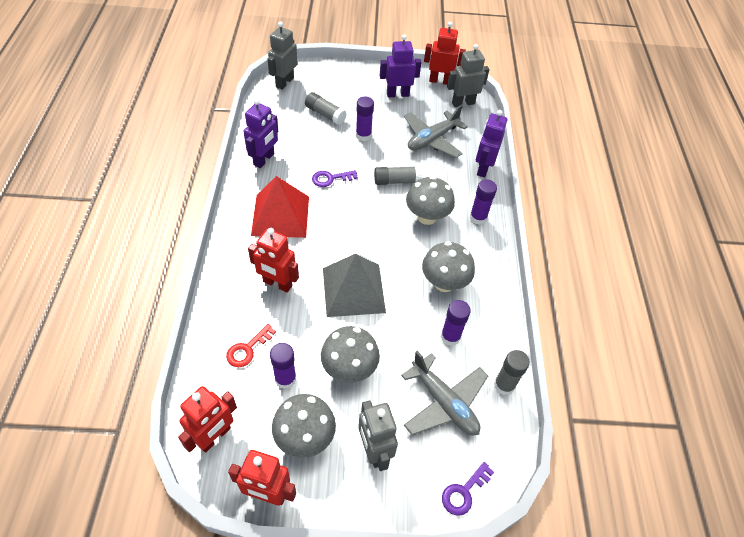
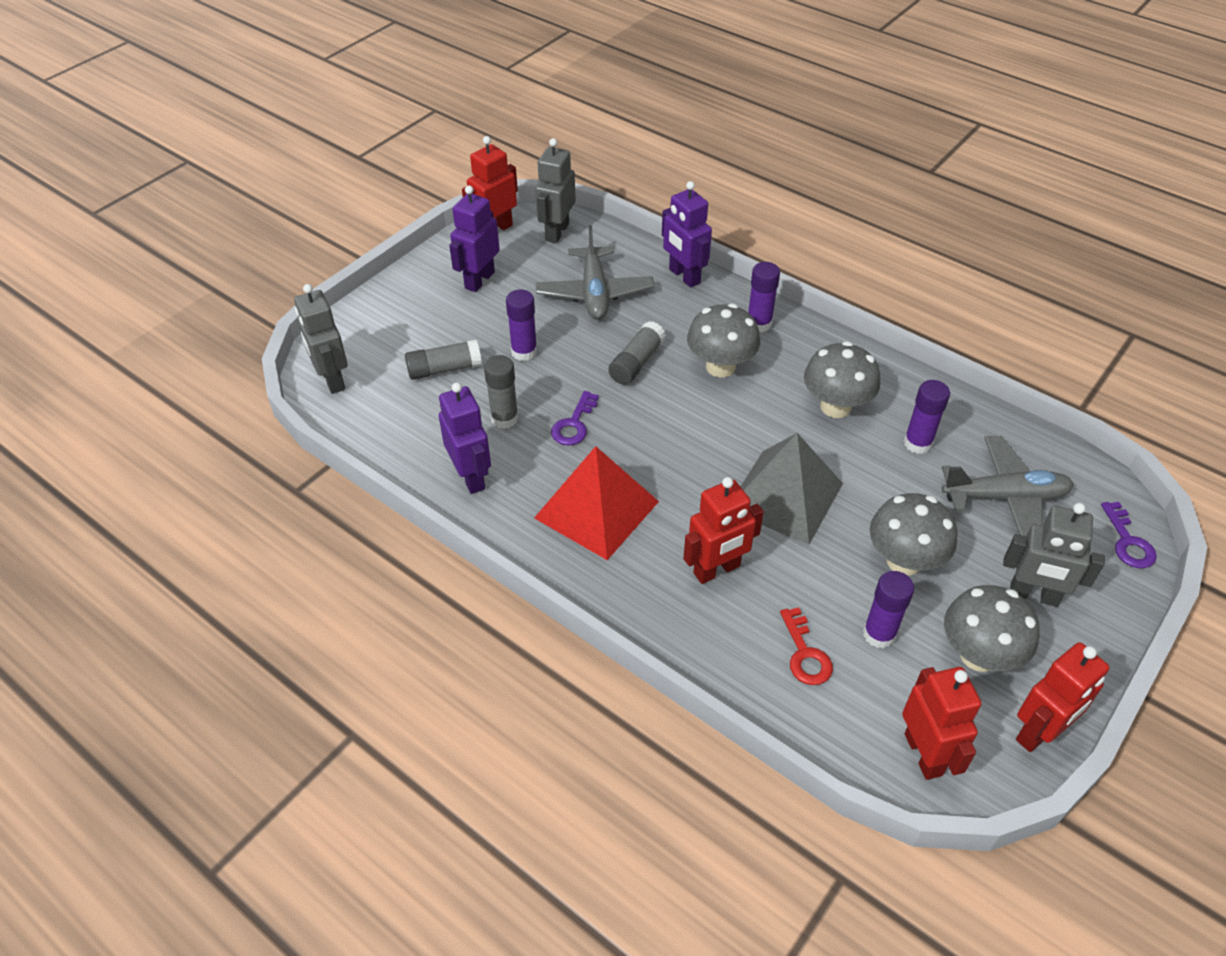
camera: 50 degrees left, 5 degrees down
(504, 385) = (1012, 434): grey glue stick -> grey glue stick (504, 418)

